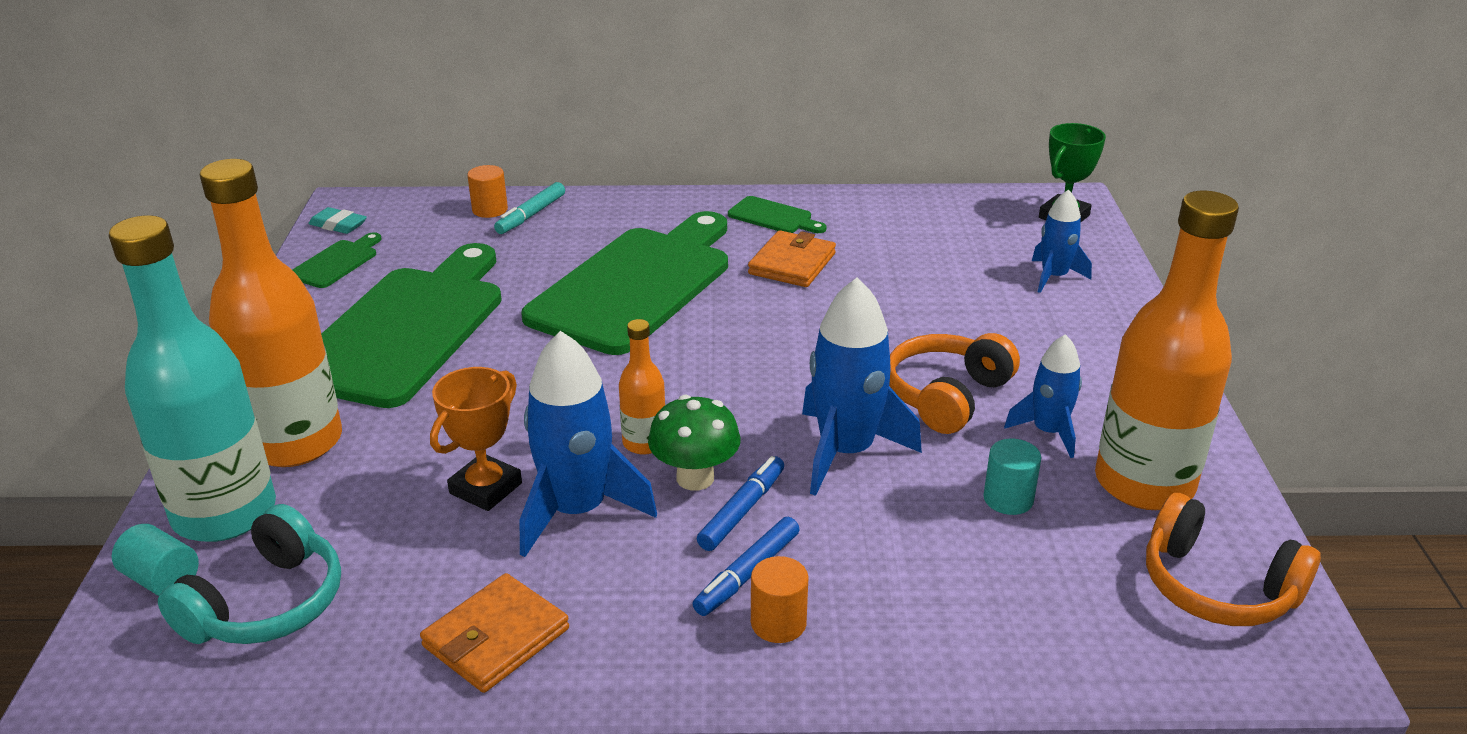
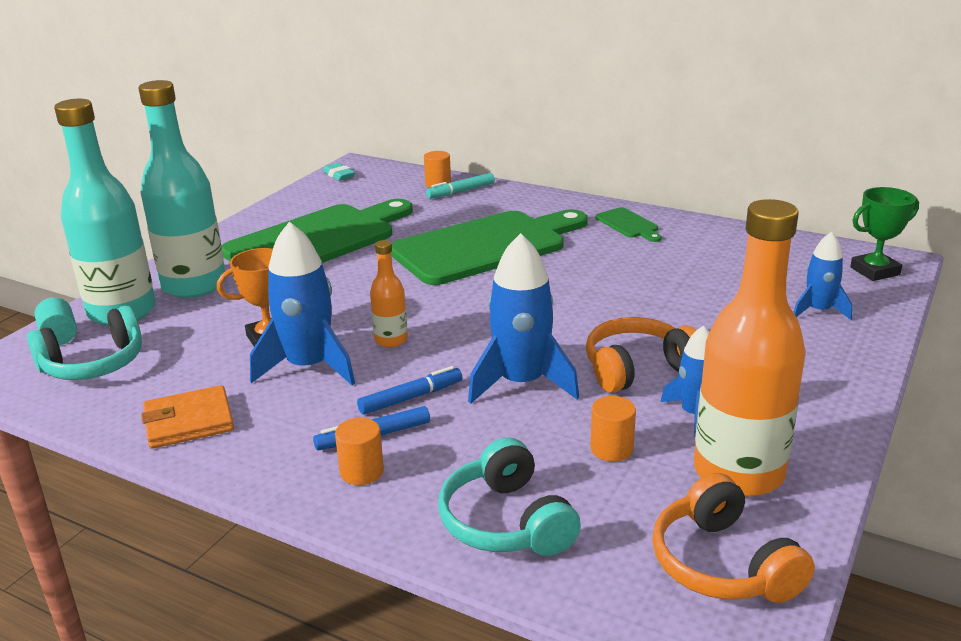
camera: 30 degrees right, 5 degrees down
(295, 443) = (194, 285): orange bottle -> turquoise bottle
(337, 262) = (317, 195): green cutting board -> none
(695, 478) = (401, 369): green mushroom -> none
(792, 264) = (610, 257): orange wallet -> none
(986, 622) = (506, 522): none -> turquoise headphones
(1008, 499) = (611, 449): turquoise cylinder -> orange cylinder

